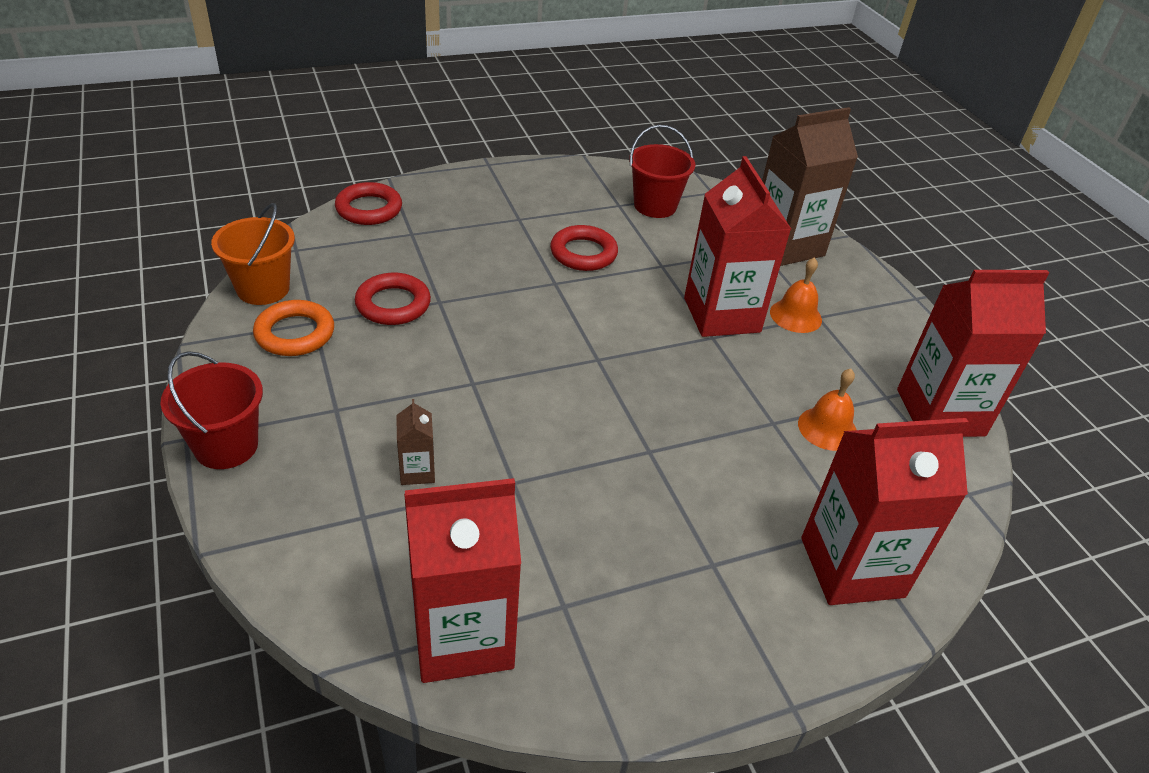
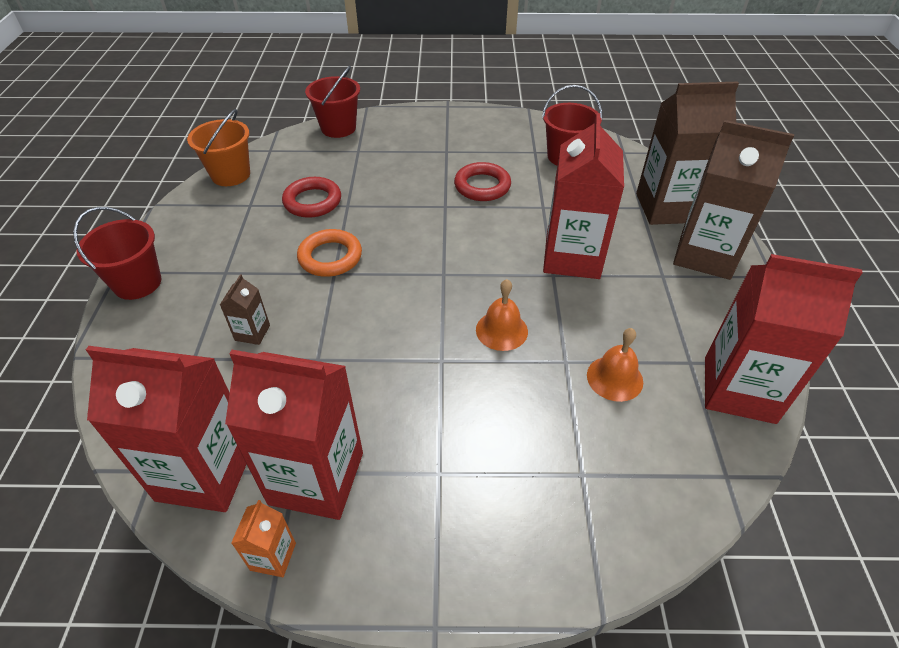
camera: 25 degrees right, 5 degrees up
(295, 333) = (232, 211): orange ring -> orange ring (330, 257)
(369, 209) = (338, 128): red ring -> red bucket
(594, 696) = (273, 556): none -> orange carton
(795, 316) = (641, 270): orange bell -> orange bell (501, 330)
(846, 288) = (705, 255): none -> brown carton
(852, 567) = (565, 513): red carton -> red carton (316, 478)

